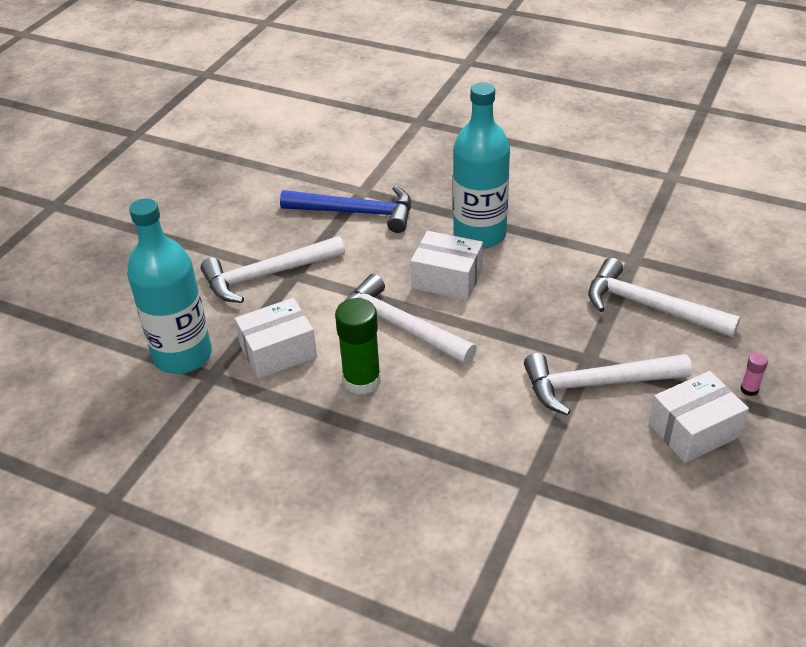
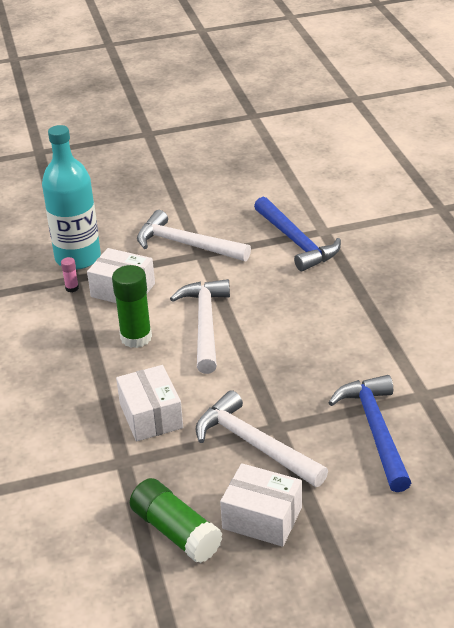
camera: 50 degrees right, 5 degrees down
(447, 279) = (279, 318): white box -> white box (151, 416)
(479, 234) = (347, 306): turquoise bottle -> none
(650, 306) = (376, 430): white hammer -> blue hammer
(662, 496) = (176, 532): none -> green glue stick
(749, 389) = (343, 529): pink glue stick -> pink glue stick (72, 288)

